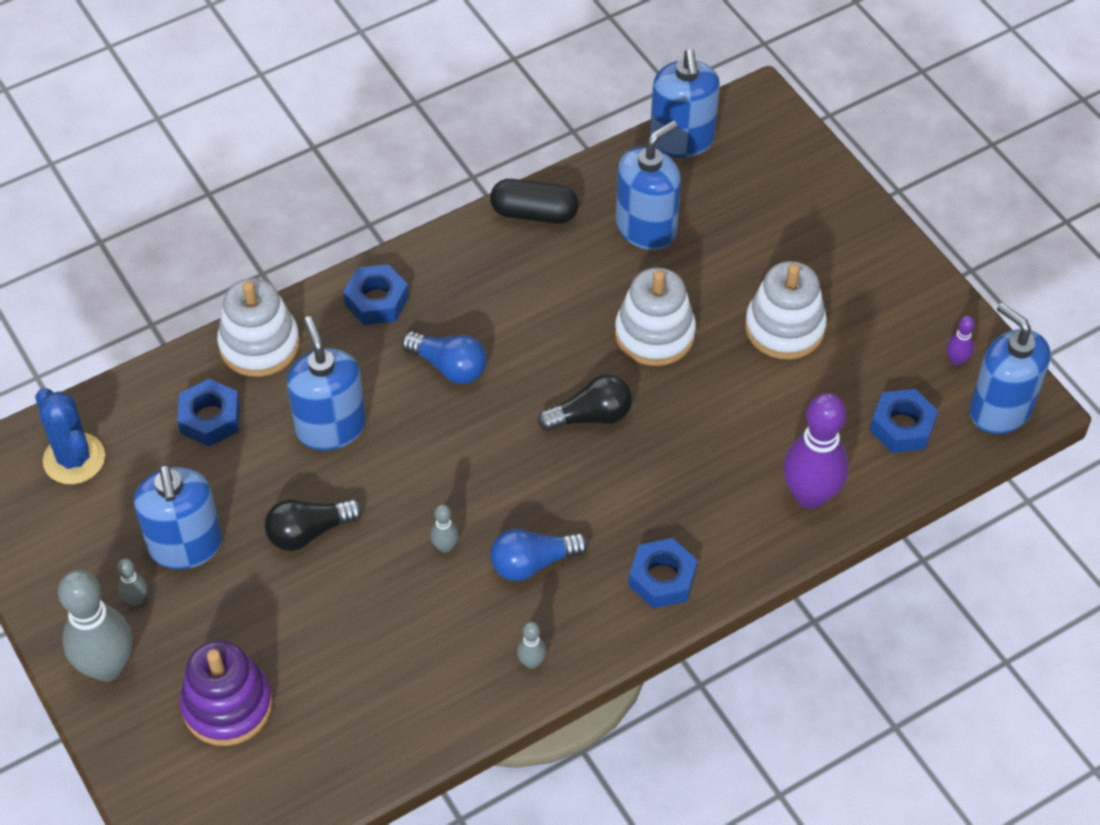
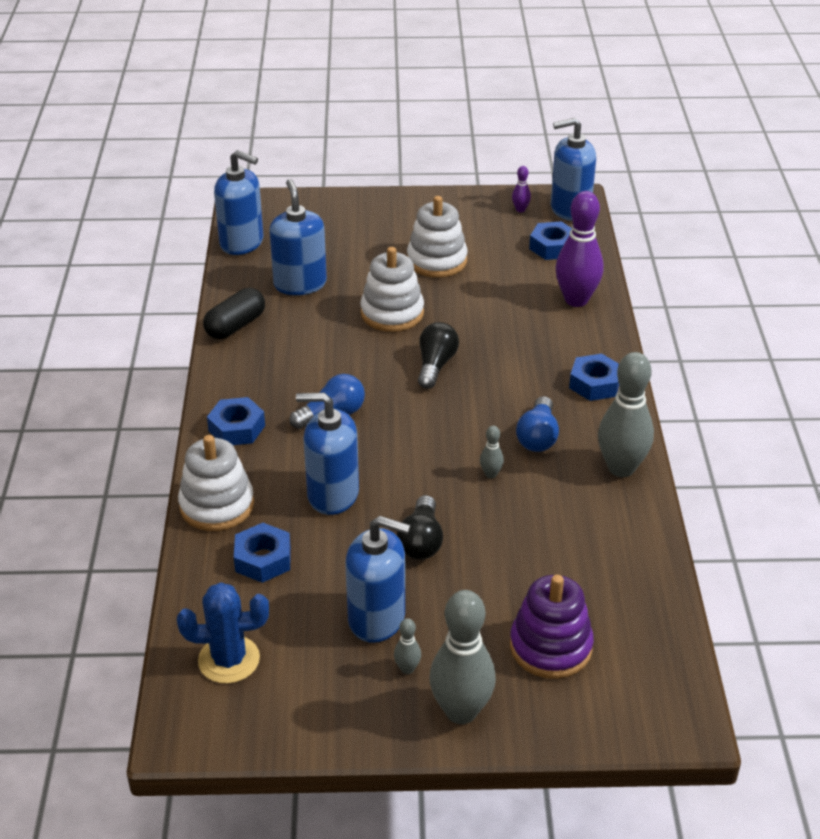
camera: 60 degrees left, 15 degrees down
(531, 662) = (621, 468): grey bowling pin -> grey bowling pin, size x2.30

